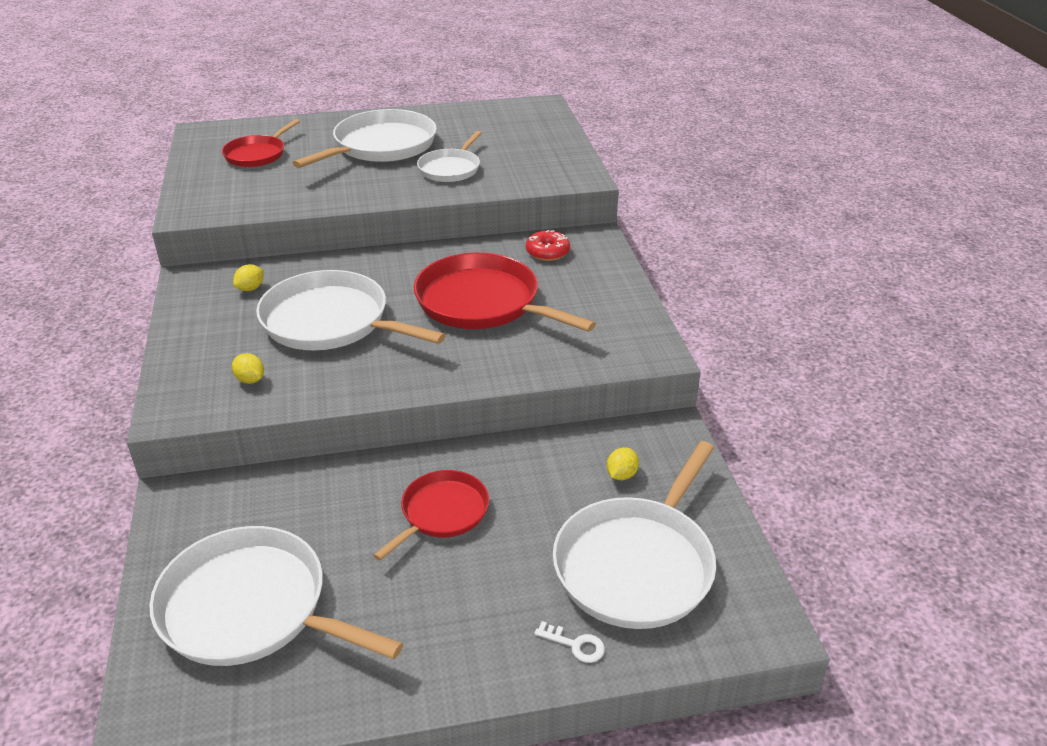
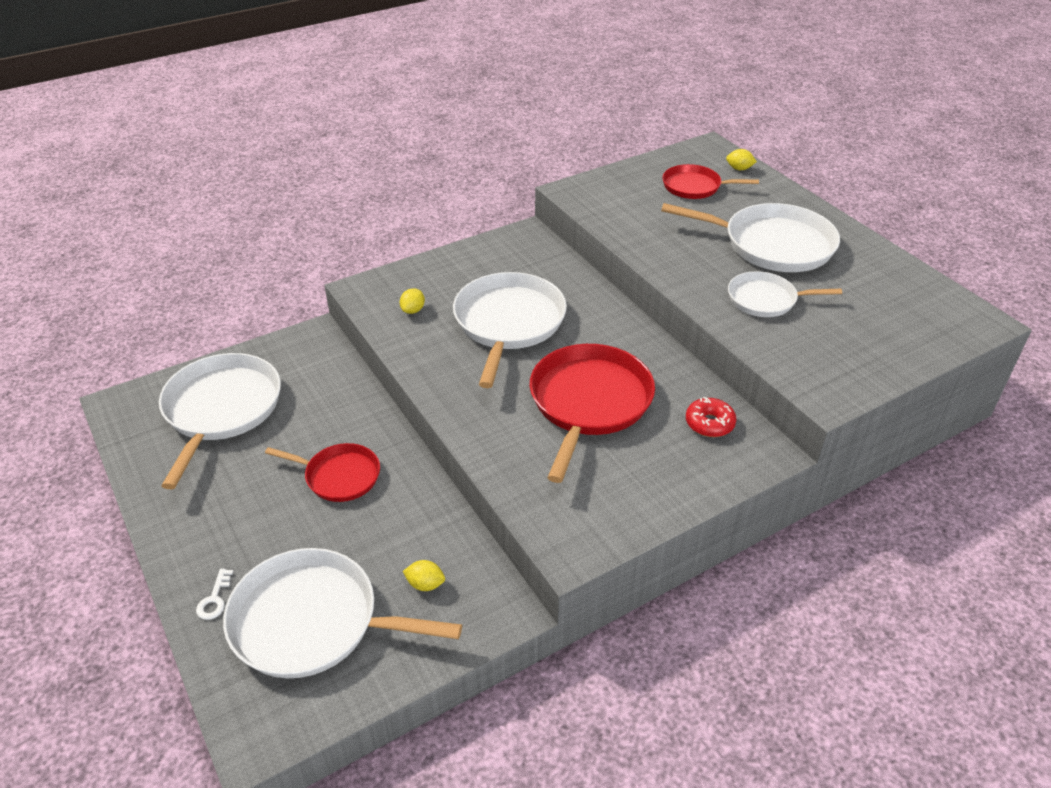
camera: 70 degrees right, 5 degrees up
(250, 288) = (530, 267): yellow lemon -> yellow lemon (739, 169)

